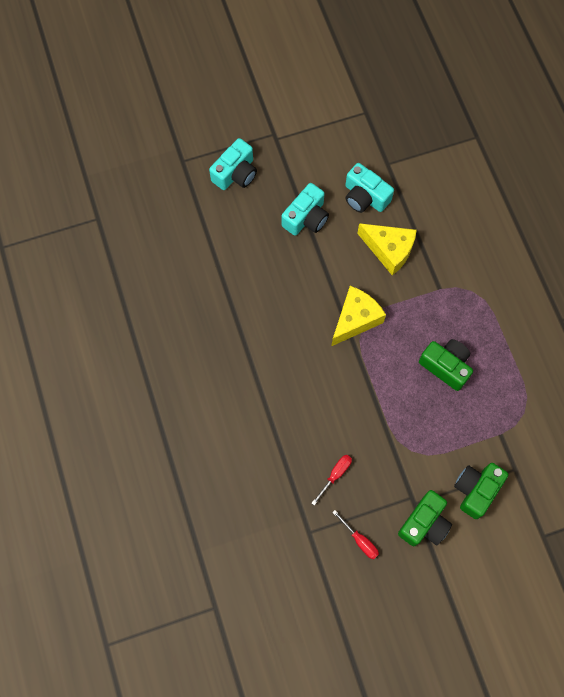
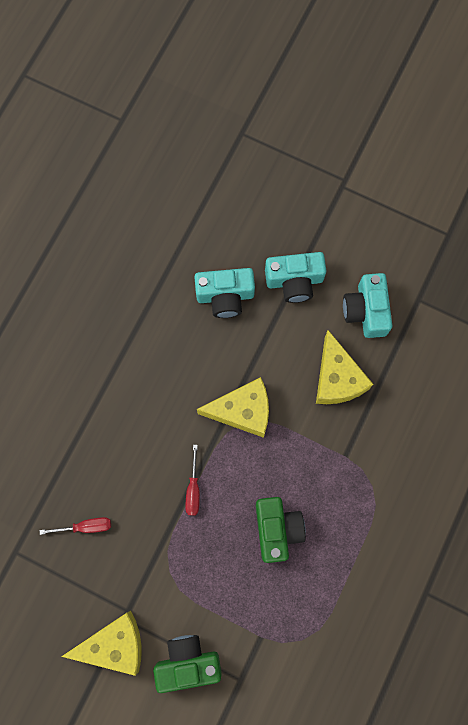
camera: 45 degrees right, 5 degrees up
(235, 173) = (275, 185): turquoise camera -> turquoise camera (225, 296)
(360, 540) = (47, 602): red screwdriver -> red screwdriver (193, 489)
(424, 523) = (114, 644): green camera -> yellow cheese

